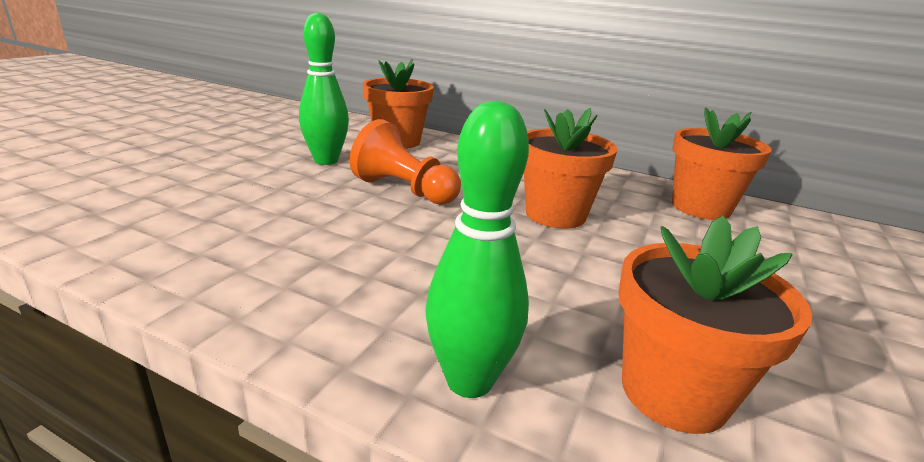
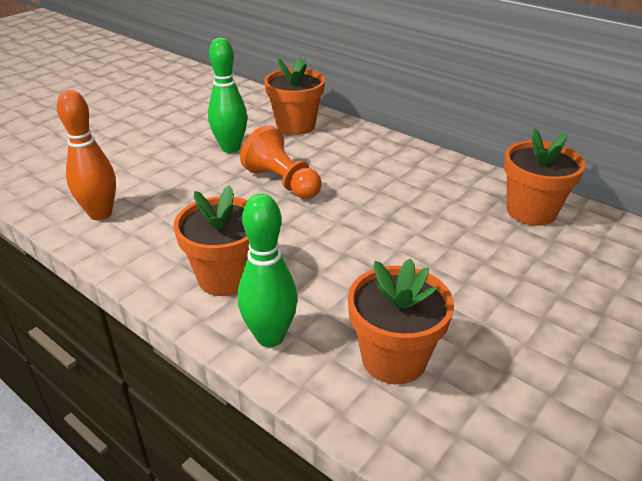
camera: 15 degrees right, 10 degrees up
(149, 232) = (100, 214): none -> orange bowling pin
(555, 214) = (394, 213): orange flower pot -> orange flower pot (226, 277)

